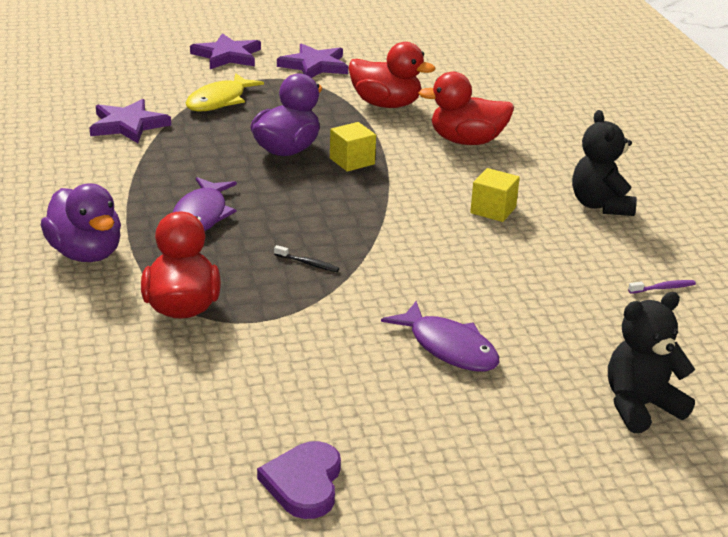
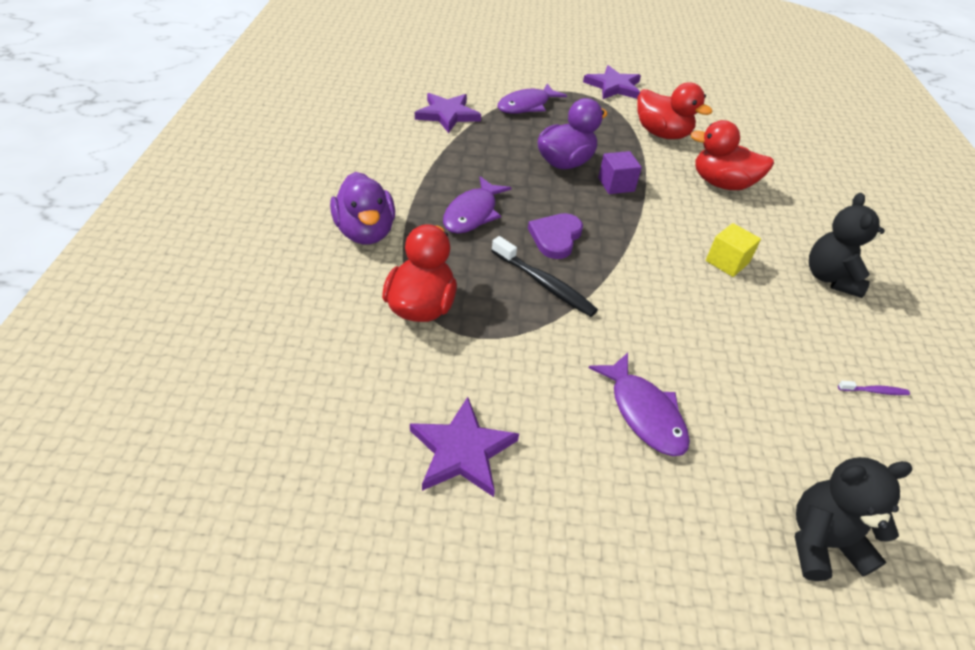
camera: 15 degrees right, 15 degrees up
(219, 101) = (526, 105): yellow fish -> purple fish
(227, 56) = (547, 66): purple star -> purple star (462, 451)
(304, 483) = (455, 549): purple heart -> purple heart (555, 237)
(308, 263) = (544, 284): black toothbrush -> black toothbrush, size x2.06
(352, 161) = (616, 184): yellow cube -> purple cube

